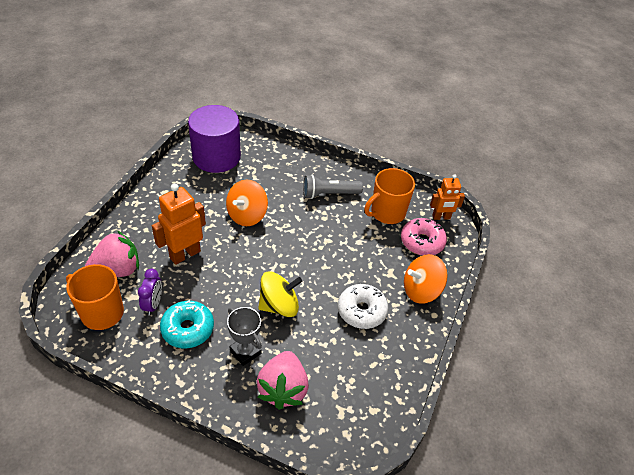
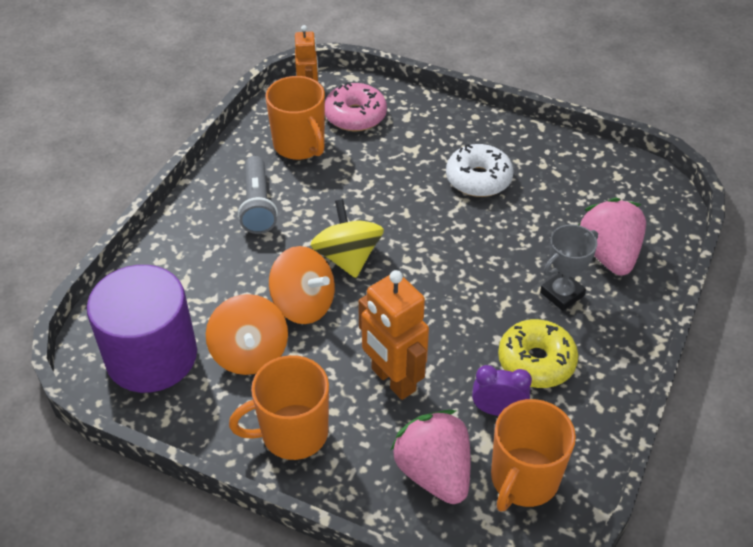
camera: 85 degrees left, 0 degrees up
(156, 211) = (293, 433): none -> orange mug
(188, 329) = (536, 361): turquoise donut -> yellow donut
(279, 306) = (481, 261): yellow spinning top -> yellow spinning top (347, 257)
(283, 389) = (609, 255): pink strawberry -> pink strawberry turned 105 degrees counterclockwise
(421, 290) = (438, 124): orange spinning top -> orange spinning top (250, 353)

